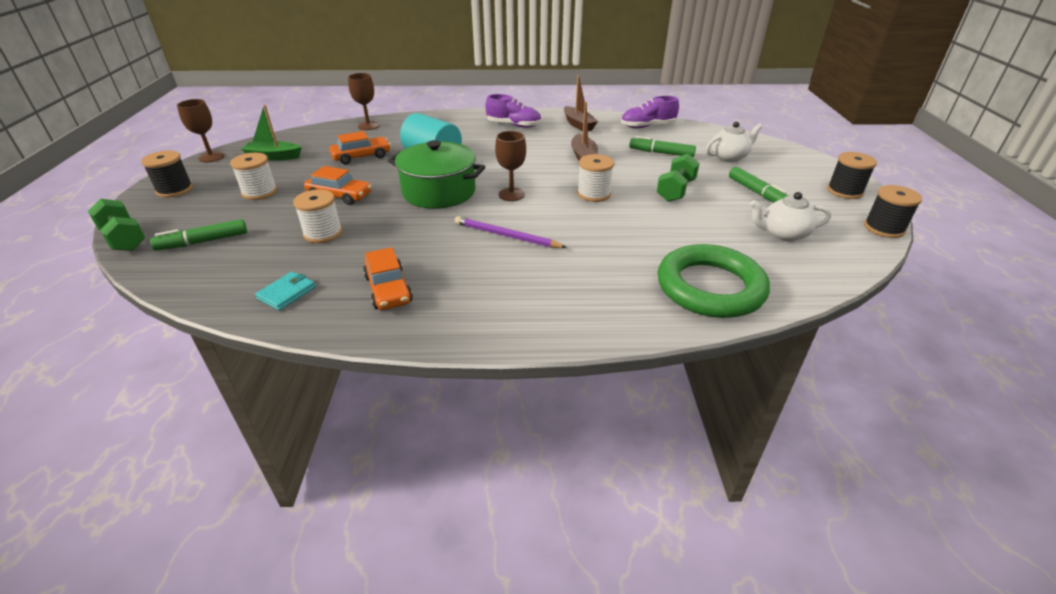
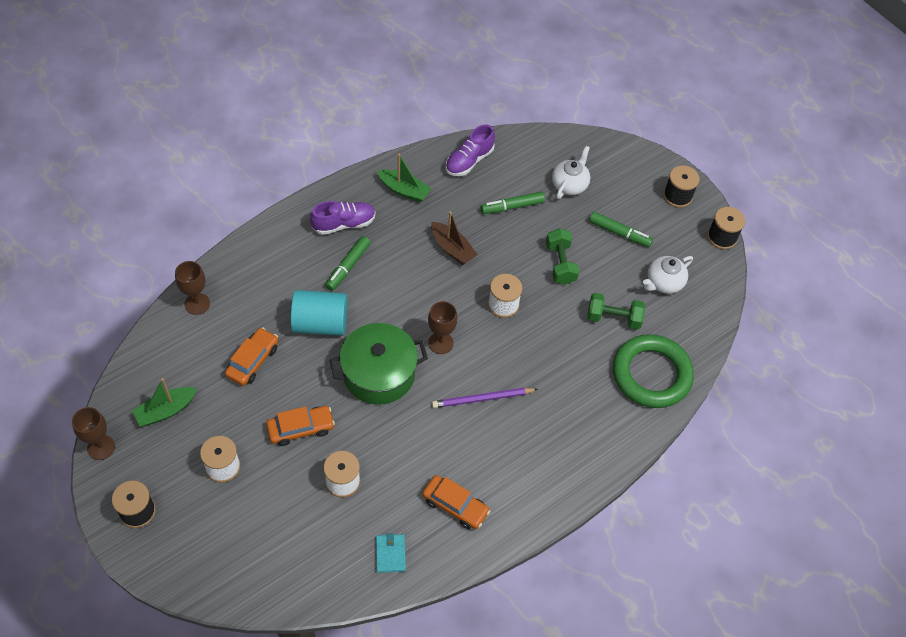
camera: 40 degrees left, 20 degrees up
(124, 239) = (186, 589): green dumbbell -> green dumbbell (613, 318)
(203, 242) = (258, 550): green marker -> green marker (348, 267)
(578, 124) = (404, 190): brown boat -> green boat

